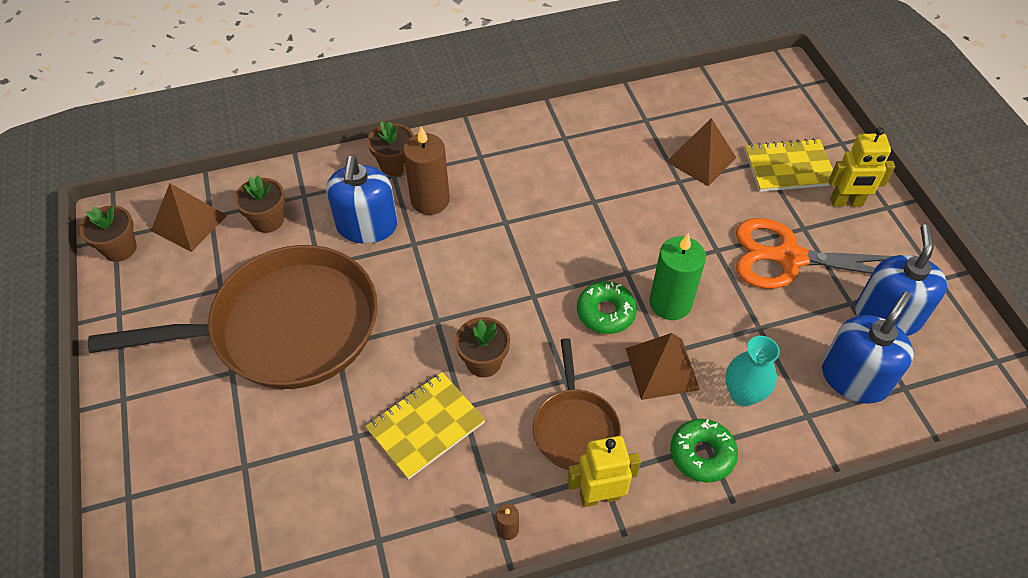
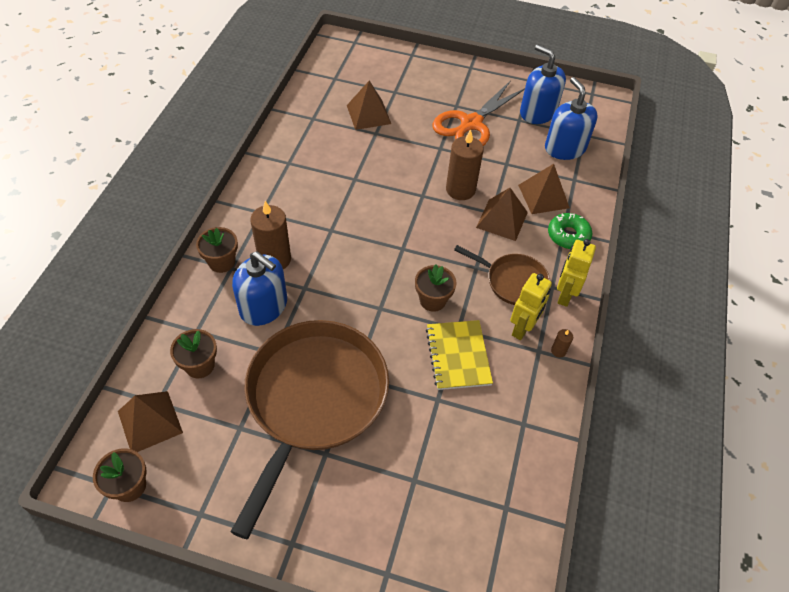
camera: 60 degrees left, 0 degrees up
(605, 312) = (443, 221): green donut -> none
(670, 303) = (460, 189): green candle -> brown candle
(743, 394) = (543, 196): turquoise vase -> brown pyramid
(788, 167) = (409, 84): yellow notebook -> none
(846, 202) = (454, 79): yellow robot -> yellow robot (522, 329)

